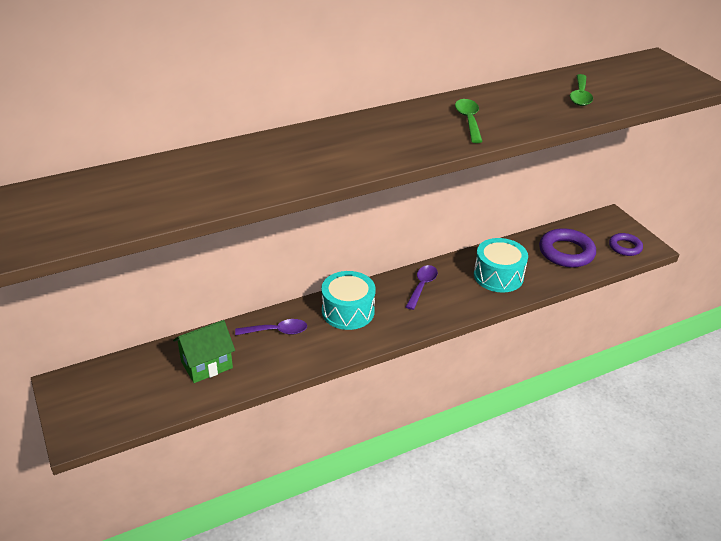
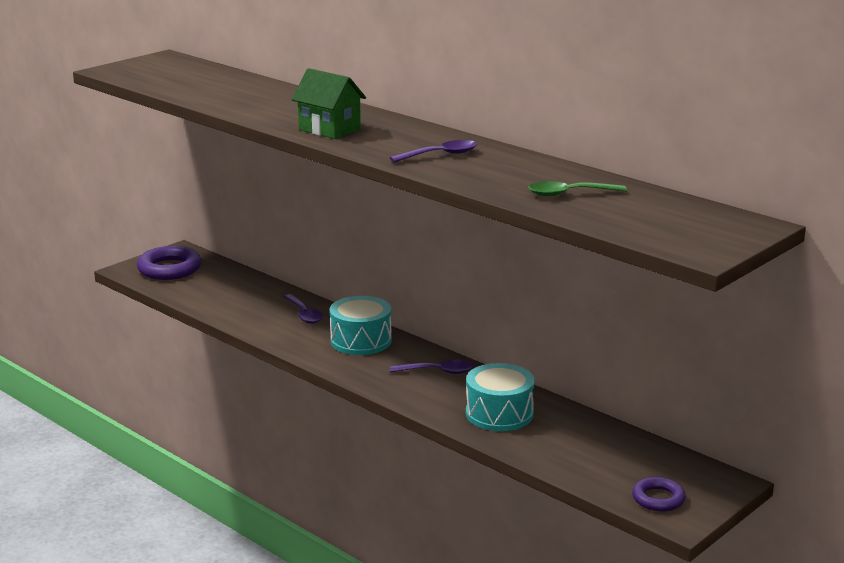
camera: 70 degrees right, 15 degrees down
(206, 365) = (237, 296): green house -> green house (329, 129)
(468, 120) = (440, 155): green spoon -> purple spoon
(566, 252) = (597, 454): purple ring -> purple ring (169, 269)

